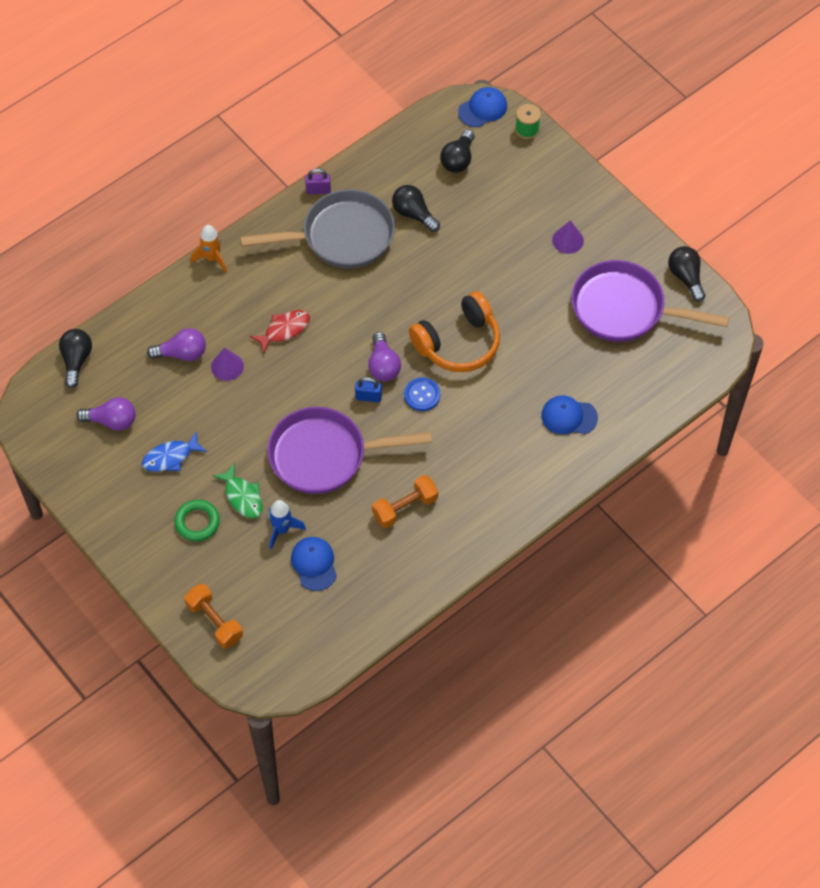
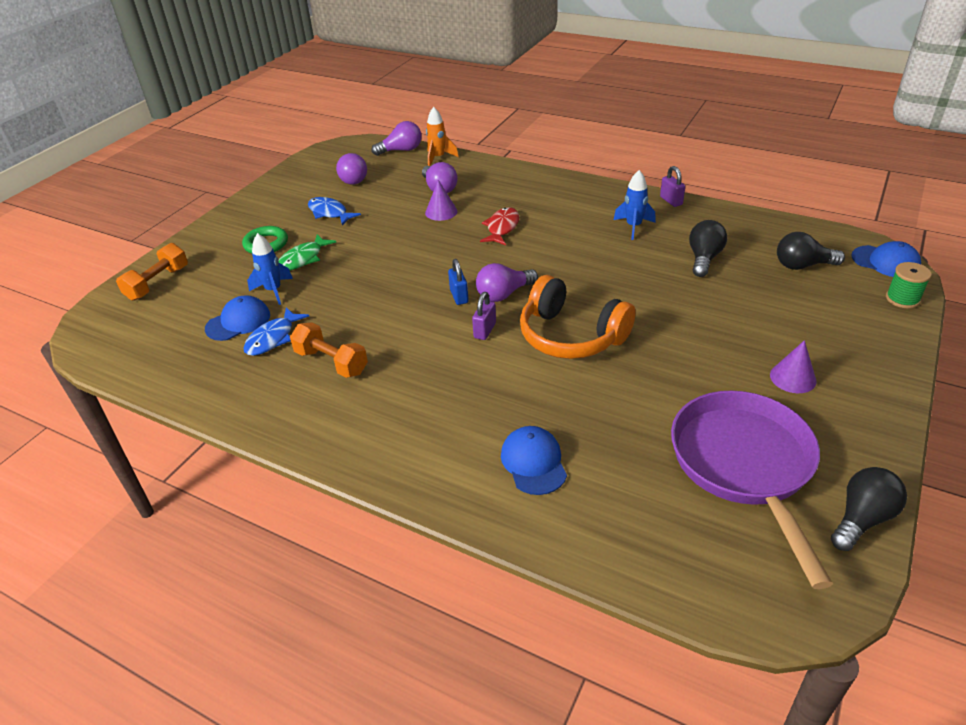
camera: 70 degrees right, 20 degrees down
(76, 361) = (401, 150): black light bulb -> purple light bulb
(212, 258) = (547, 174): orange rocket -> orange rocket (438, 158)
(284, 330) = (502, 228): red fish -> red fish turned 105 degrees counterclockwise
(324, 455) = (372, 290): purple pan -> none
(341, 236) = (633, 227): grey pan -> blue rocket
(352, 542) = (273, 338): none -> blue fish
(422, 395) = (485, 330): blue button -> purple padlock

